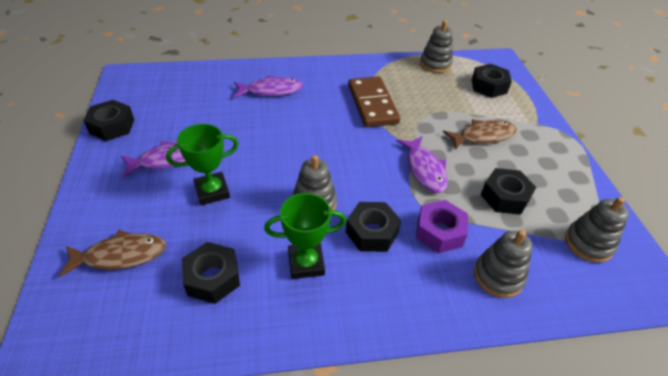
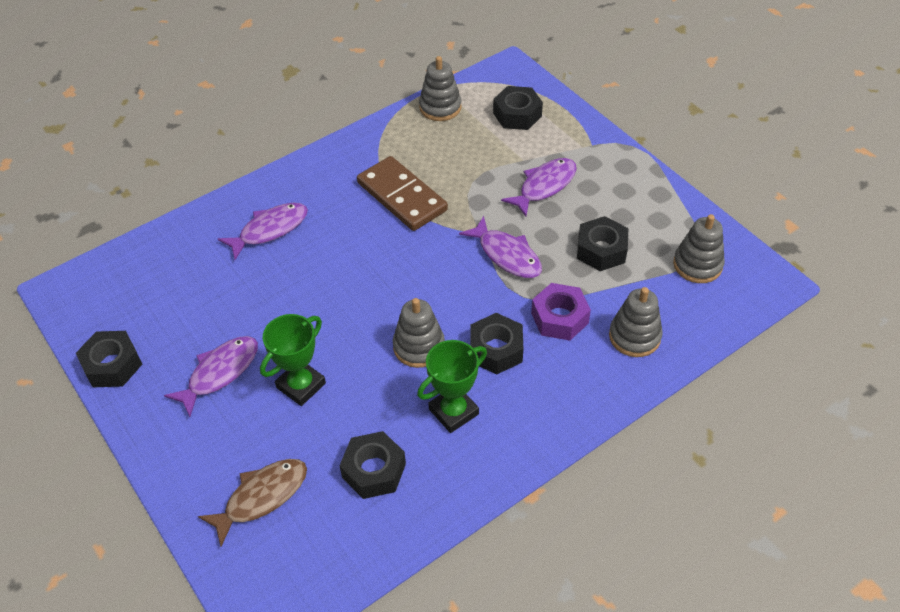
camera: 25 degrees left, 5 degrees up
(483, 136) = (544, 186): brown fish -> purple fish

